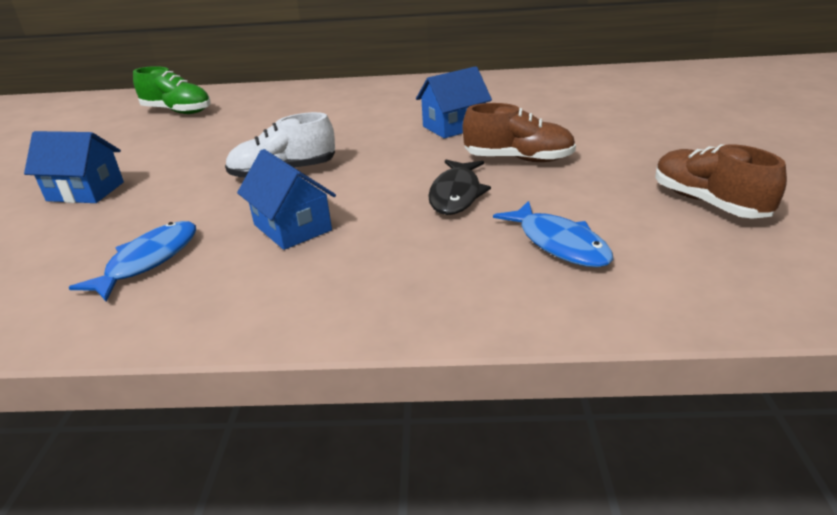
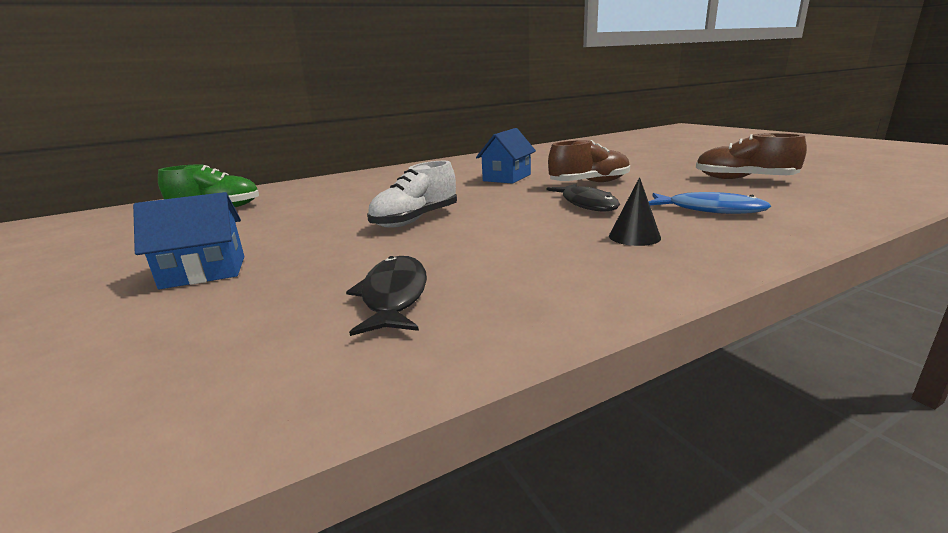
camera: 30 degrees left, 10 degrees down
(148, 261) = (394, 296): blue fish -> black fish
(292, 227) = (496, 244): blue house -> none
(414, 258) = (634, 237): none -> black cone

